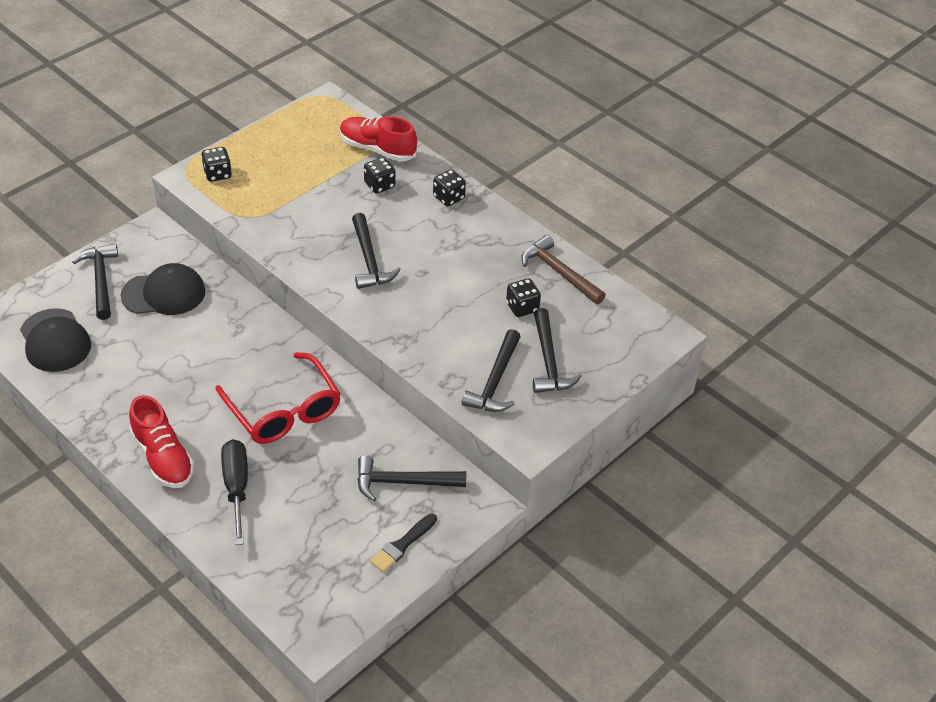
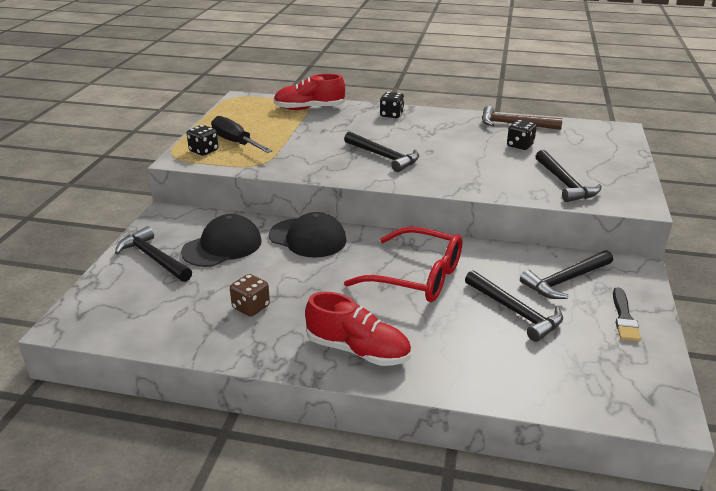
camera: 30 degrees left, 15 degrees down
(55, 341) = (153, 312): black cap -> black cap (307, 238)
(127, 373) = (251, 307): none -> brown dice
(236, 487) = (449, 342): black screwdriver -> black screwdriver (235, 142)
(379, 185) = (336, 122): black dice -> none
(548, 361) = (579, 163): black hammer -> black hammer (516, 312)

